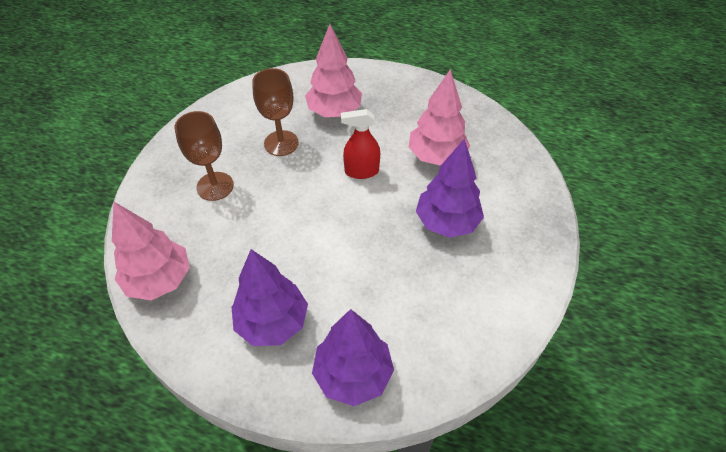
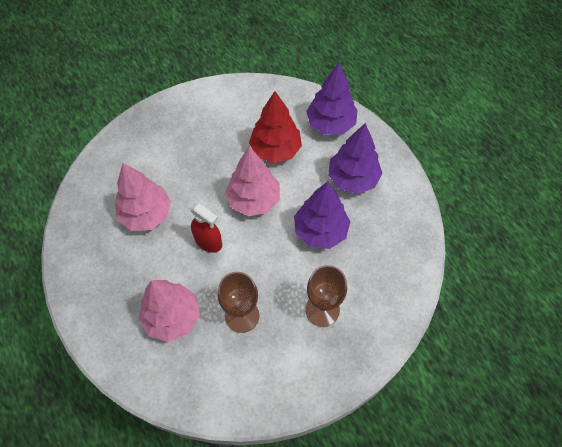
camera: 140 degrees left, 10 degrees up
(159, 280) = (405, 255): pink tree -> pink tree (253, 200)
(385, 293) = (275, 150): none -> red tree
(447, 222) = (196, 164): purple tree -> purple tree (320, 231)

